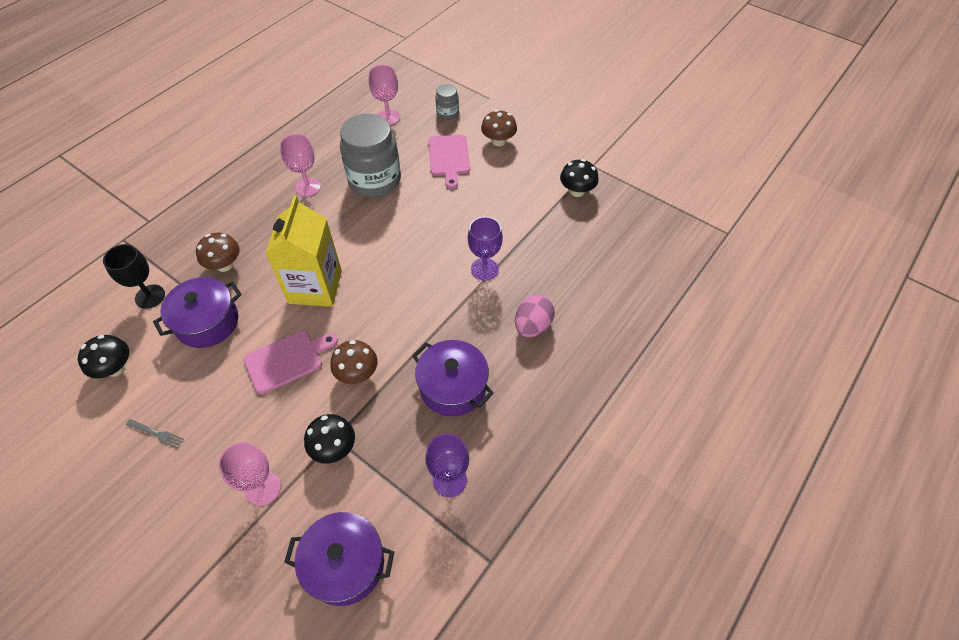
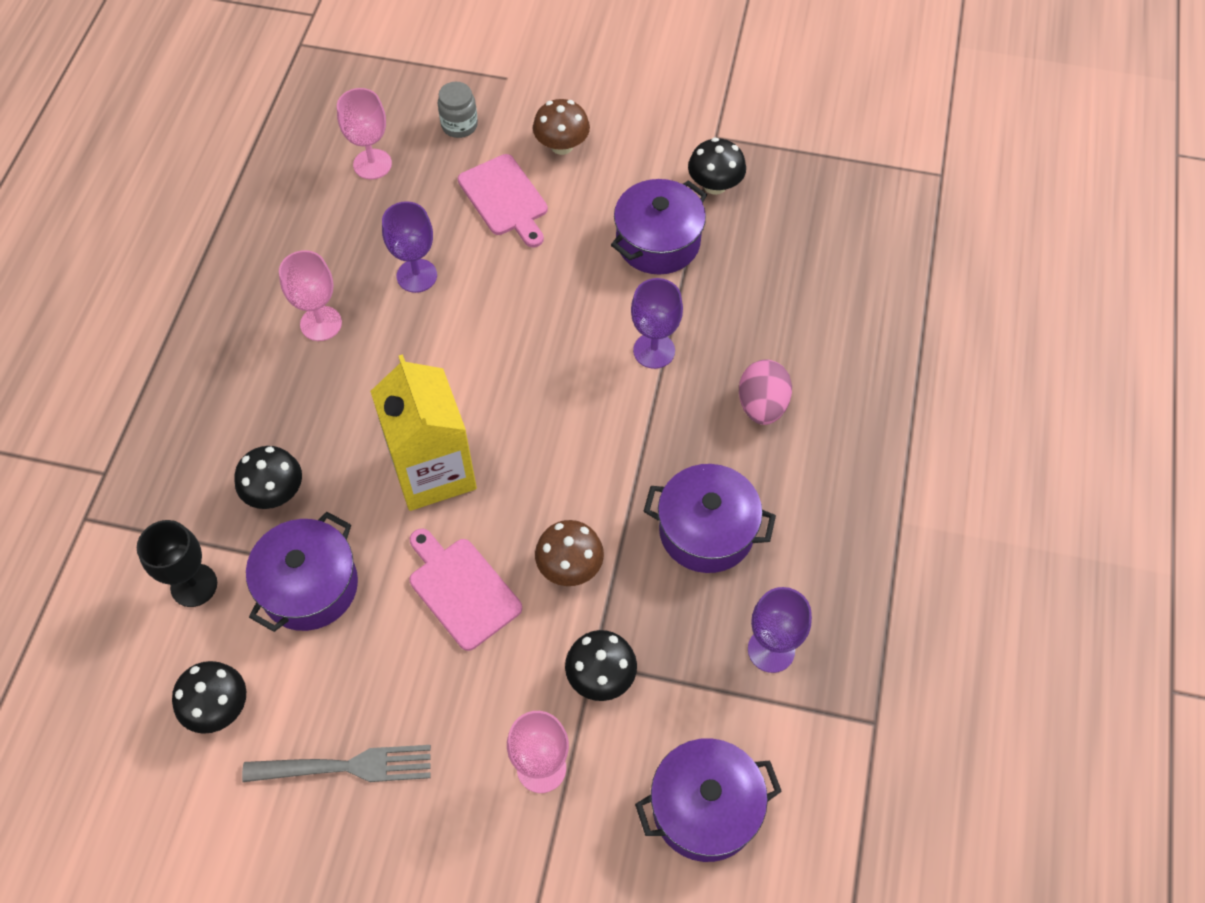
camera: 25 degrees left, 5 degrees up
(156, 433) = (346, 767): grey fork -> grey fork, size x1.96
(224, 265) = (275, 492): brown mushroom -> black mushroom
(287, 360) = (461, 589): pink cutting board -> pink cutting board turned 75 degrees counterclockwise
(375, 181) = (417, 276): grey jar -> purple goblet
(523, 210) = (658, 242): none -> purple pot

